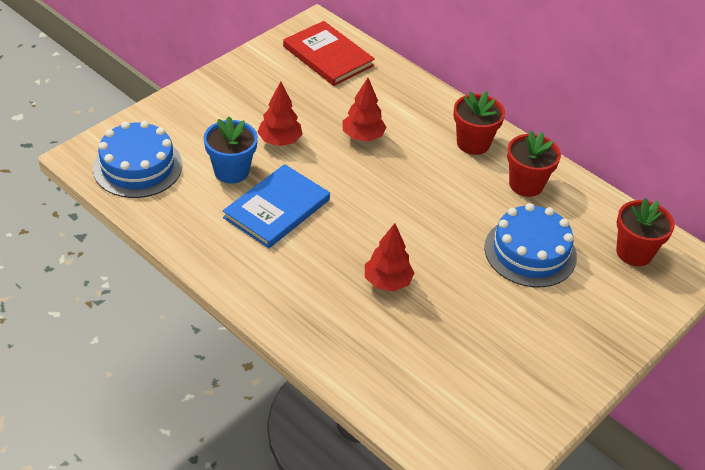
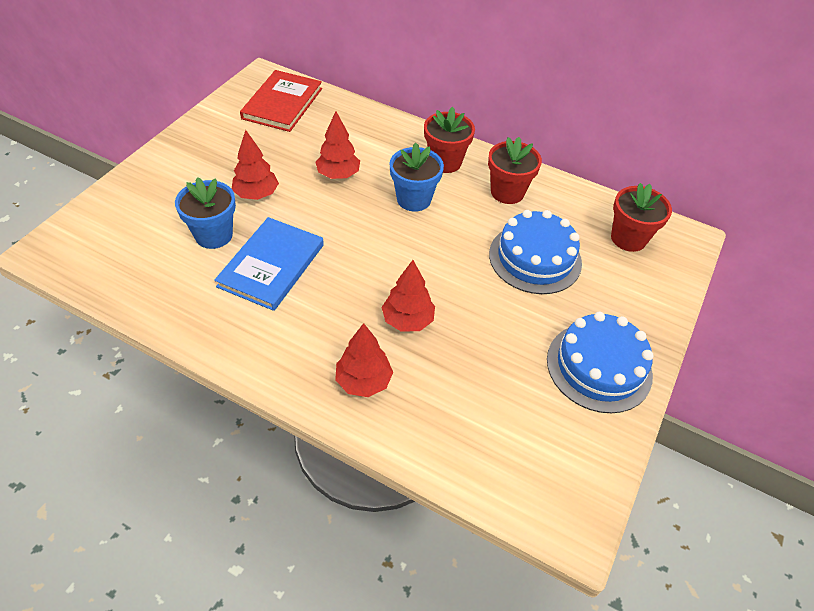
camera: 15 degrees left, 5 degrees up
(137, 166) = (110, 250): blue cake -> blue cake (599, 367)
(328, 56) = (282, 103): red book -> red book turned 75 degrees clockwise
(331, 324) = (363, 381): none -> red tree
(429, 174) = (414, 199): none -> blue flower pot

